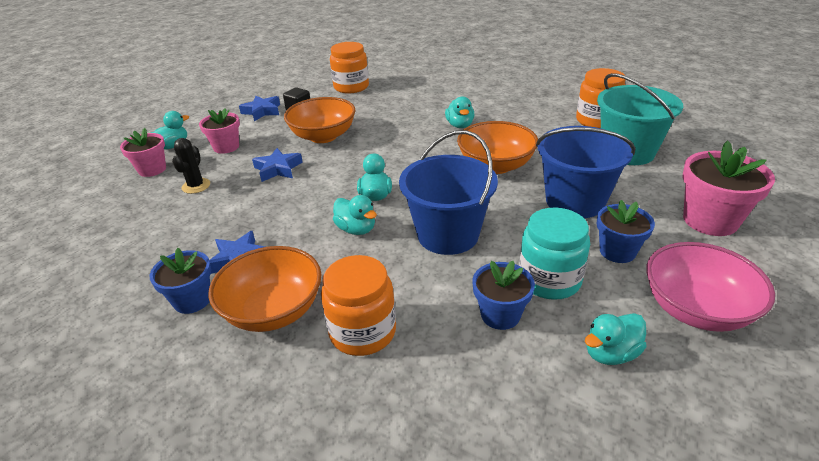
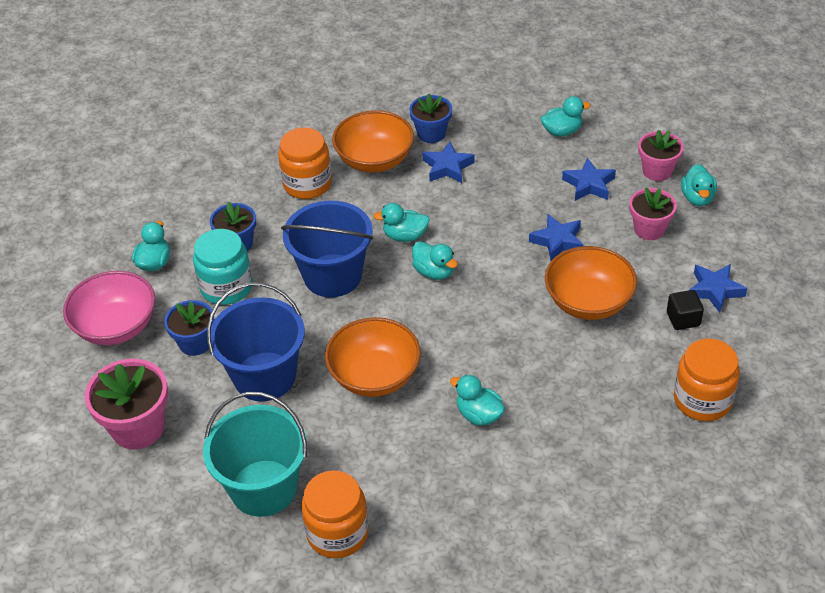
camera: 135 degrees right, 10 degrees up
(127, 229) = (562, 131): none -> turquoise duck
(196, 186) = (589, 184): black cactus -> blue star

